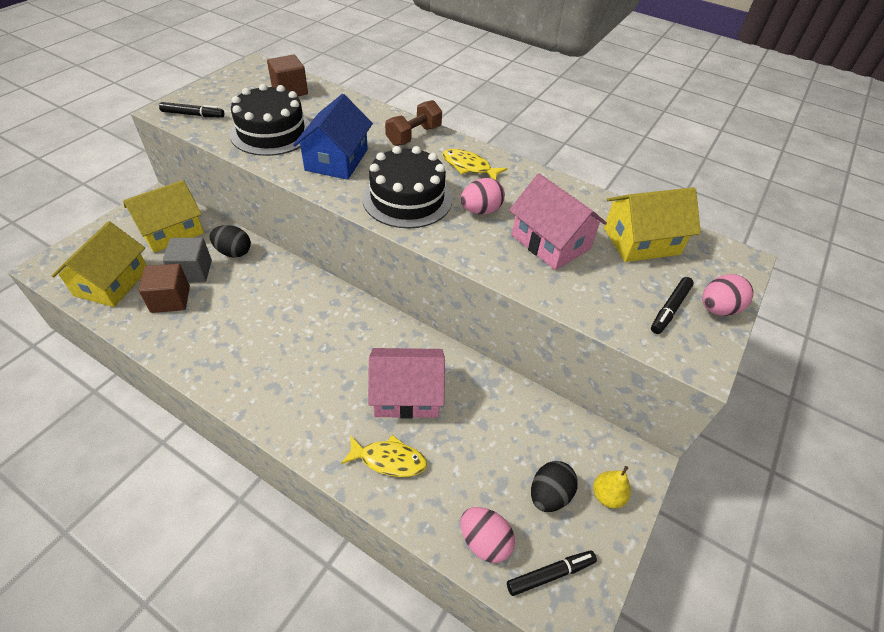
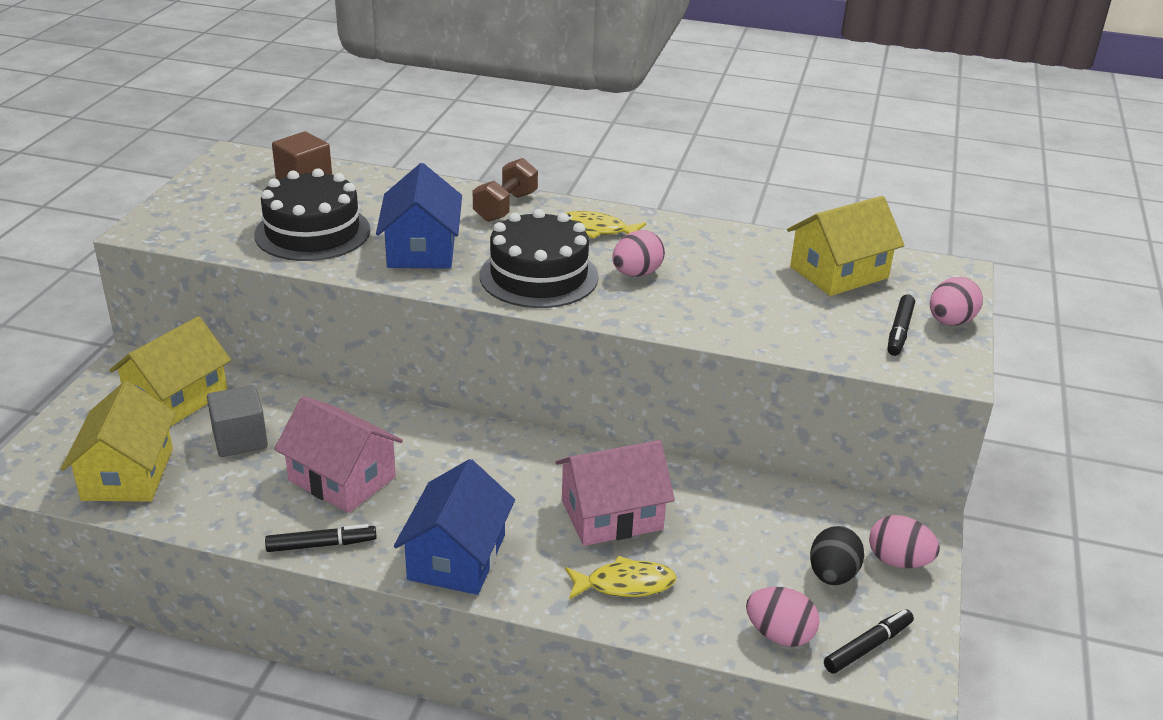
camera: 15 degrees left, 15 degrees down
(170, 299) = (229, 477): brown cube -> none
(193, 115) = (187, 229): black marker -> black marker (321, 545)
(234, 252) = (285, 406): black egg -> none
(283, 403) = (457, 557): none -> blue house
(550, 242) = (736, 291): pink house -> pink house (342, 479)
(607, 495) = (898, 561): yellow pear -> pink egg

